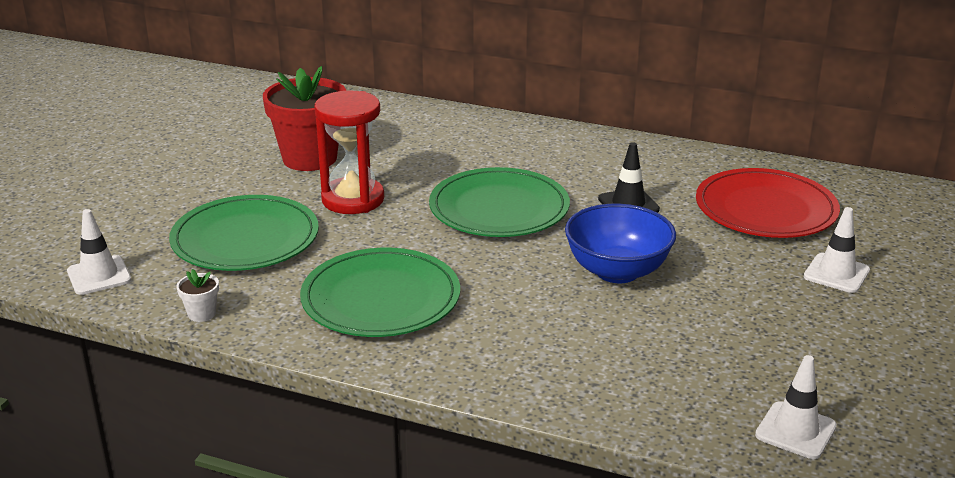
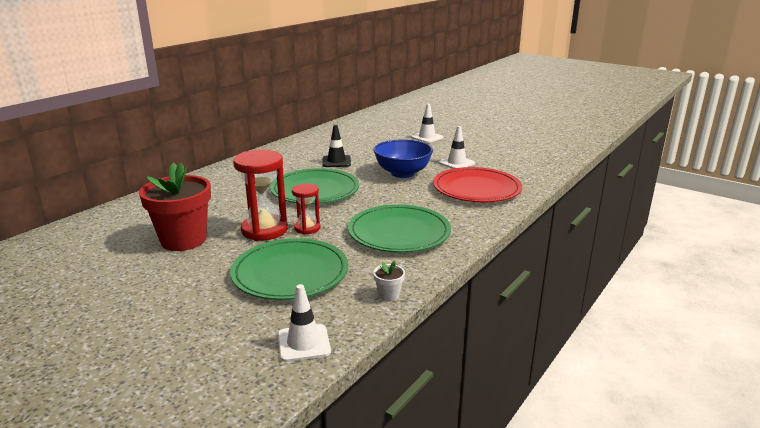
camera: 75 degrees left, 5 degrees down
(369, 226) = (307, 228): none -> red hourglass
(765, 209) = (363, 138): red plate -> red plate (476, 189)
(795, 431) = (539, 163): white traffic cone -> white traffic cone (456, 163)

